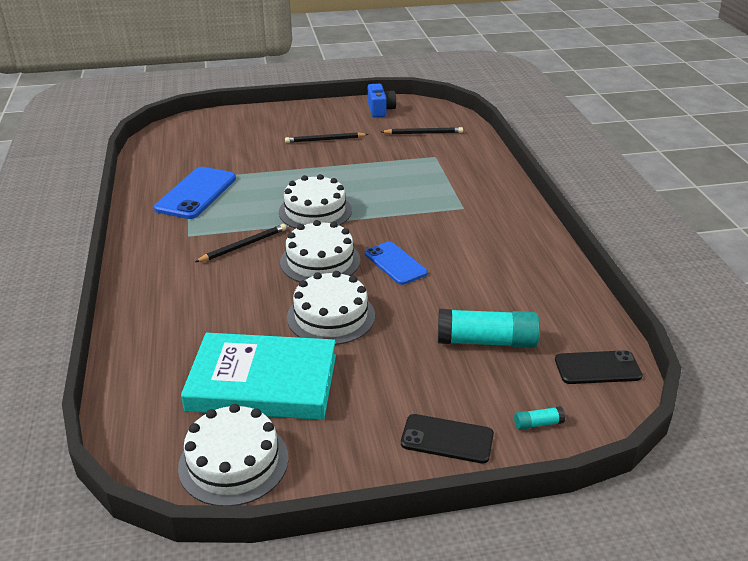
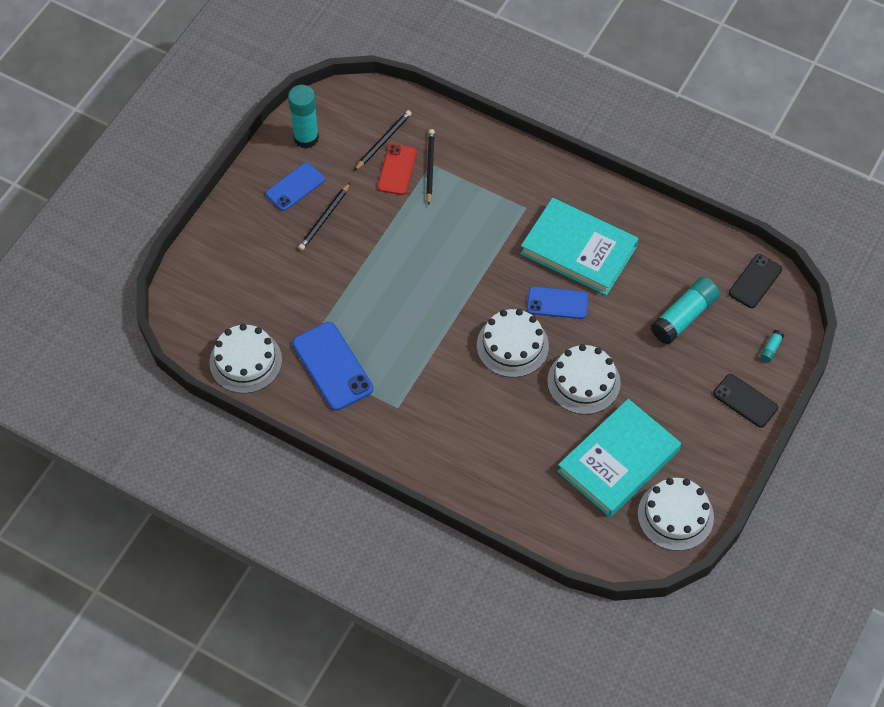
camera: 50 degrees left, 25 degrees up
(243, 245) = (446, 380): black pencil -> black pencil (430, 167)
(315, 211) = (440, 304): white cake -> white cake (245, 361)
(335, 121) = (295, 187): none -> blue phone
(380, 110) = (306, 138): blue camera -> turquoise glue stick
(408, 147) = (397, 170): none -> red phone
(447, 439) = (745, 401): black phone -> black phone turned 75 degrees clockwise
(464, 249) = (578, 250): none -> turquoise book

